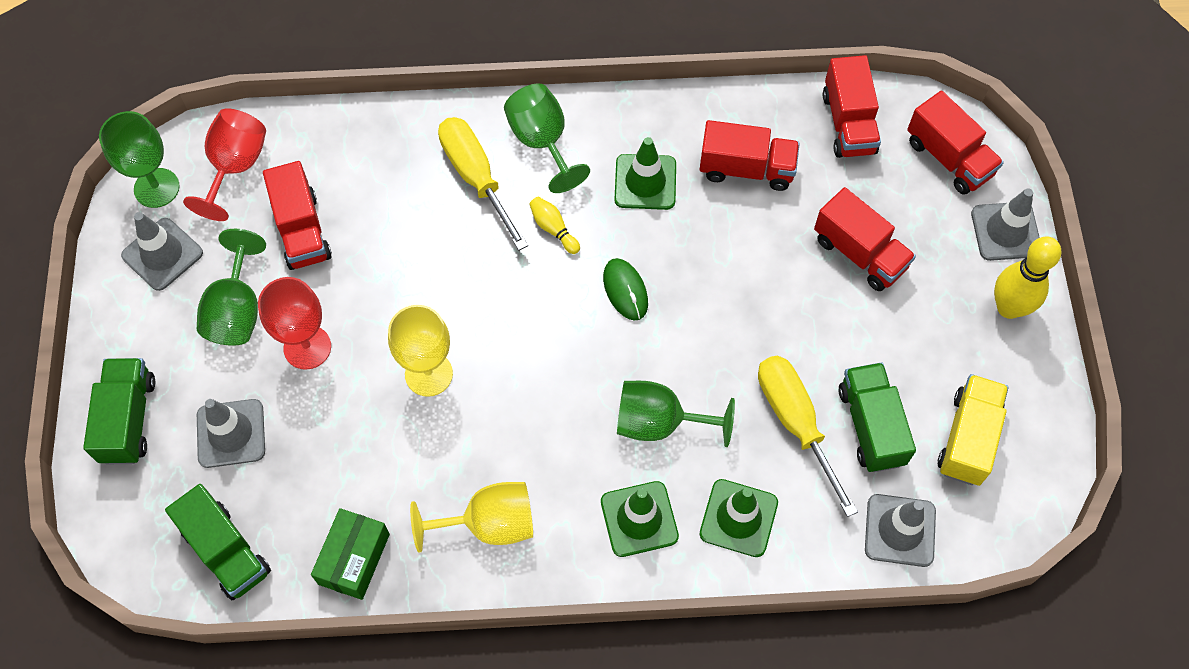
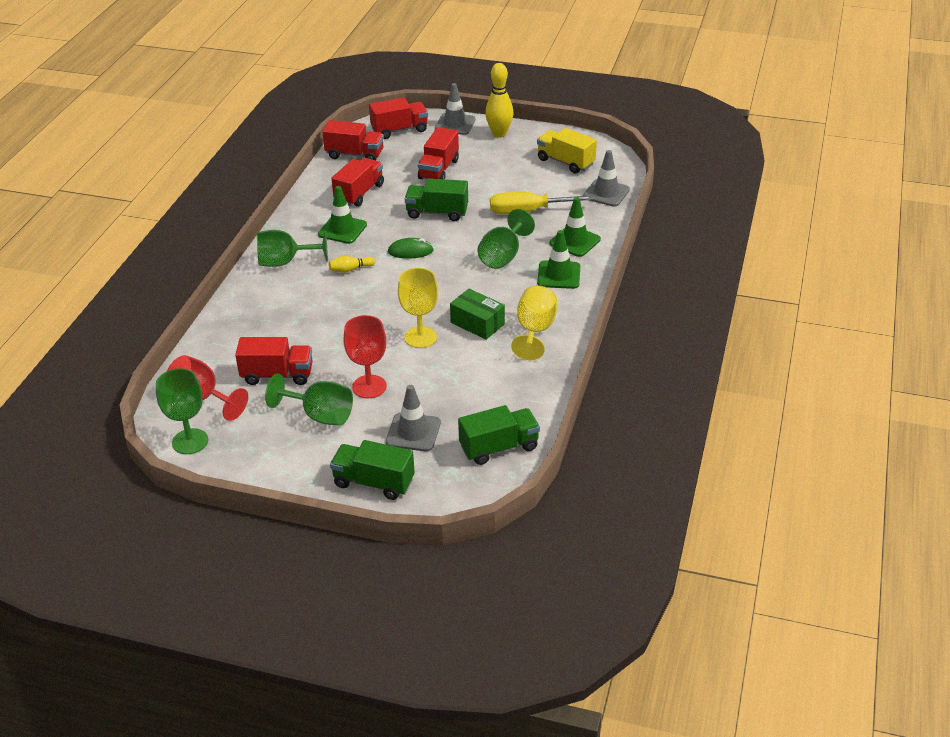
camera: 70 degrees left, 25 degrees down
(162, 254) = (249, 446): grey traffic cone -> none
(354, 559) = (531, 390): green box -> green box (477, 323)
(476, 177) = (291, 293): yellow screwdriver -> none
(859, 253) = (438, 169): red truck -> red truck turned 135 degrees clockwise
(871, 426) = (543, 188): green truck -> green truck (437, 213)

